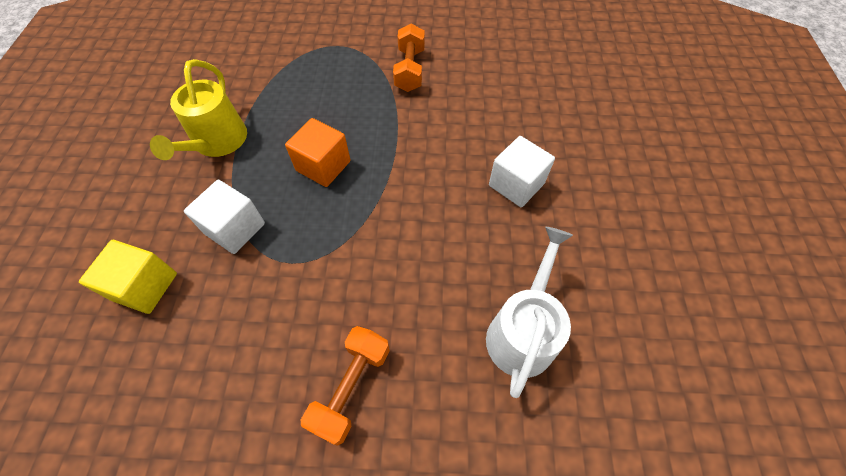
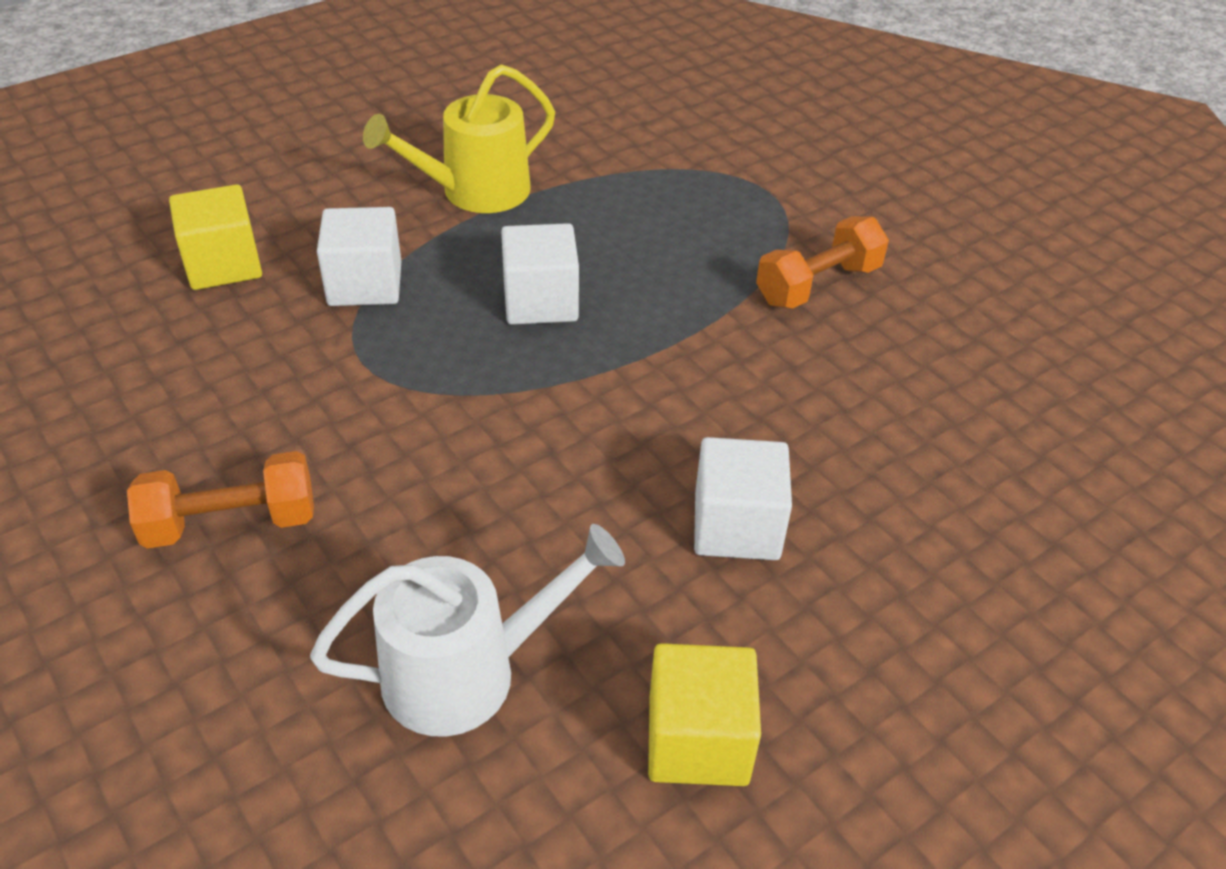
camera: 50 degrees right, 15 degrees down
(323, 166) = (540, 301): orange cube -> white cube
(611, 268) = (698, 740): none -> yellow cube

